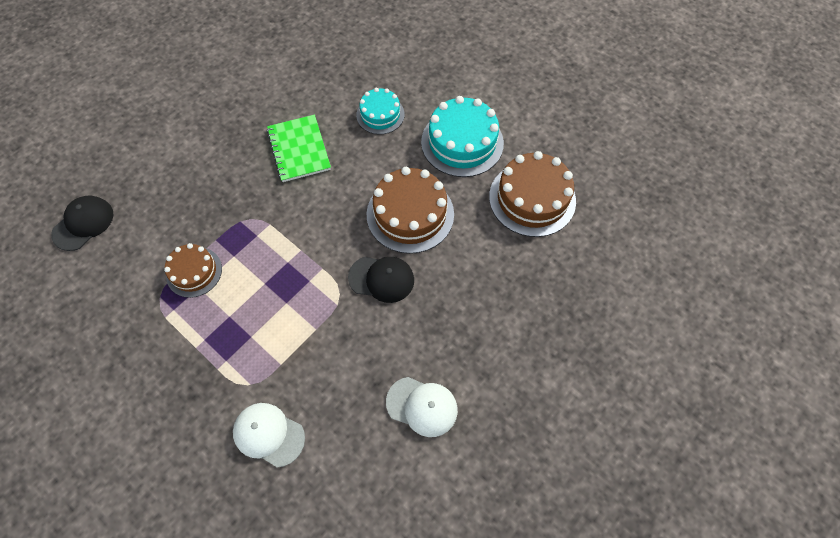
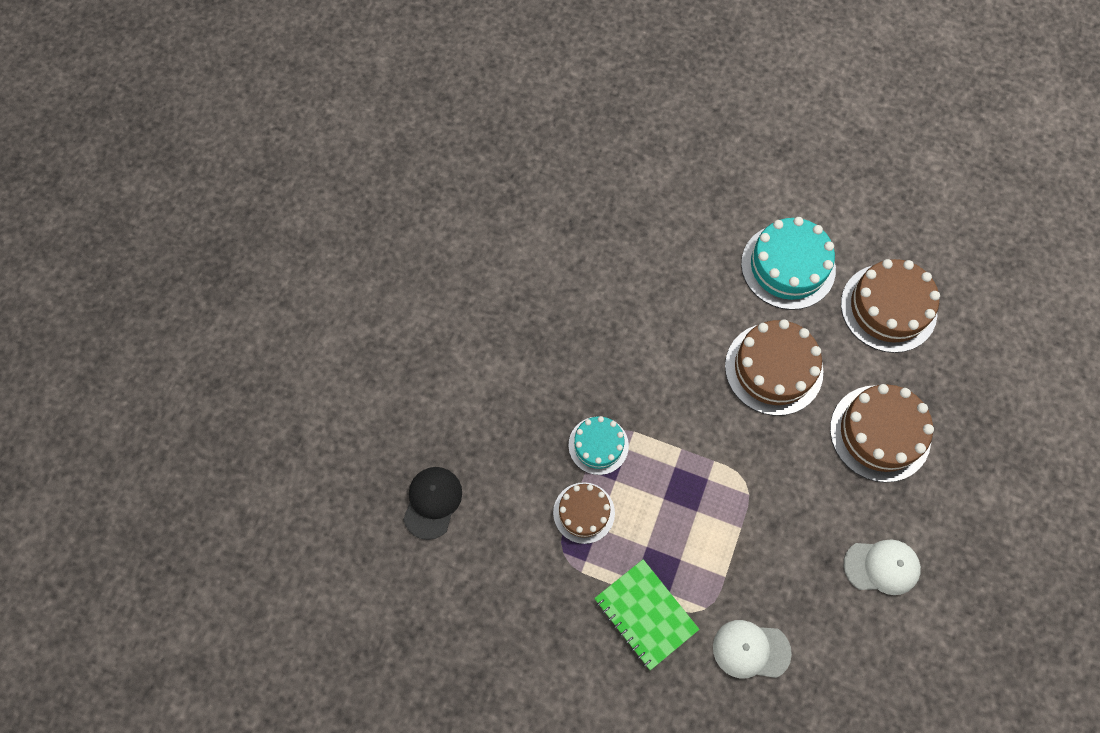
camera: 20 degrees left, 5 degrees up
(299, 149) = (619, 334): green notebook -> green notebook (645, 614)
(380, 114) = (685, 262): turquoise cake -> turquoise cake (598, 445)
(381, 279) = (779, 450): black cap -> none
(476, 294) = (880, 433): none -> brown cake

